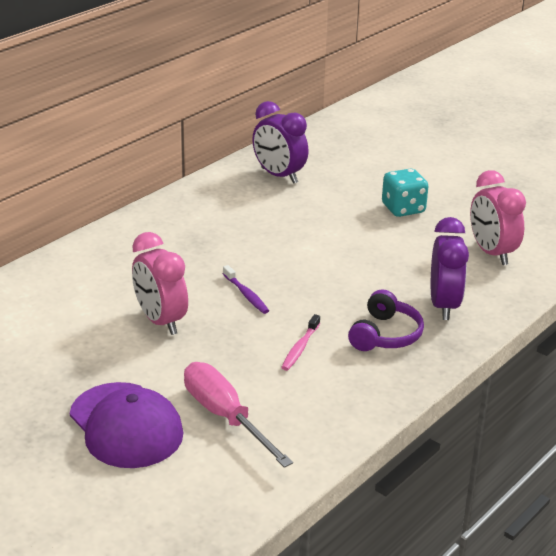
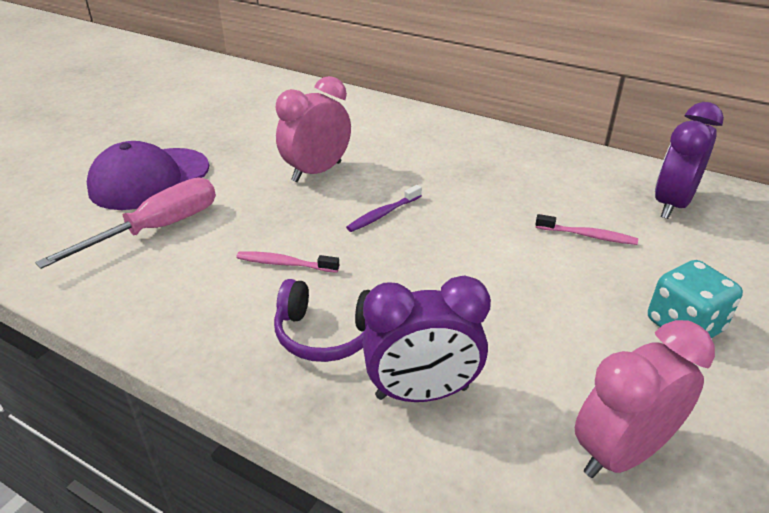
camera: 80 degrees right, 5 degrees up
(305, 216) = (588, 236): none -> pink toothbrush

